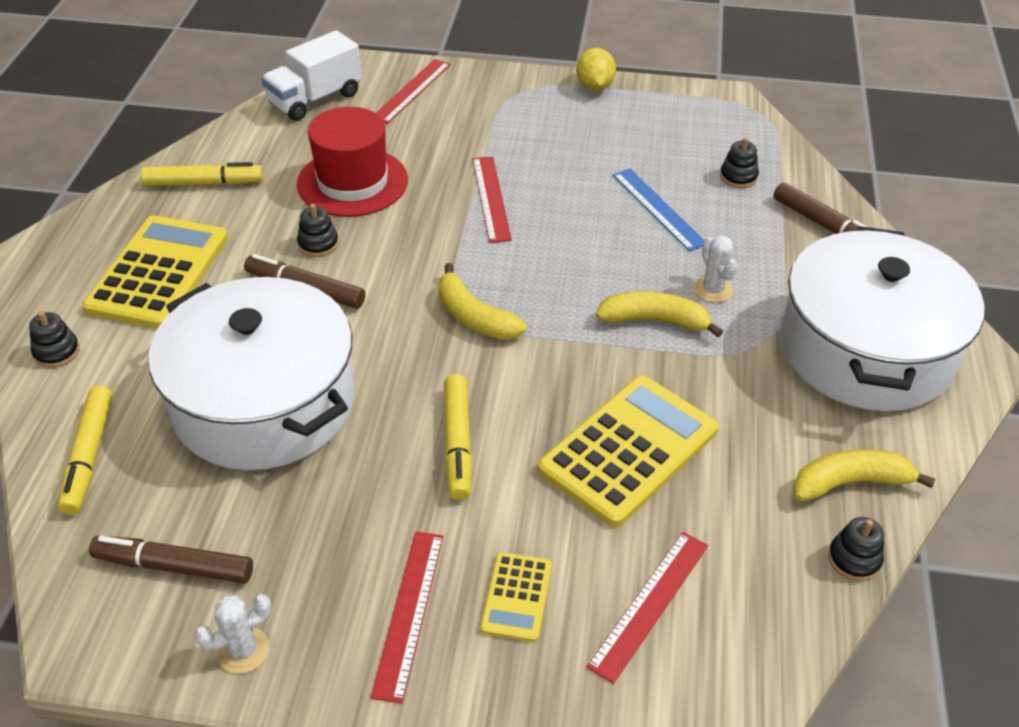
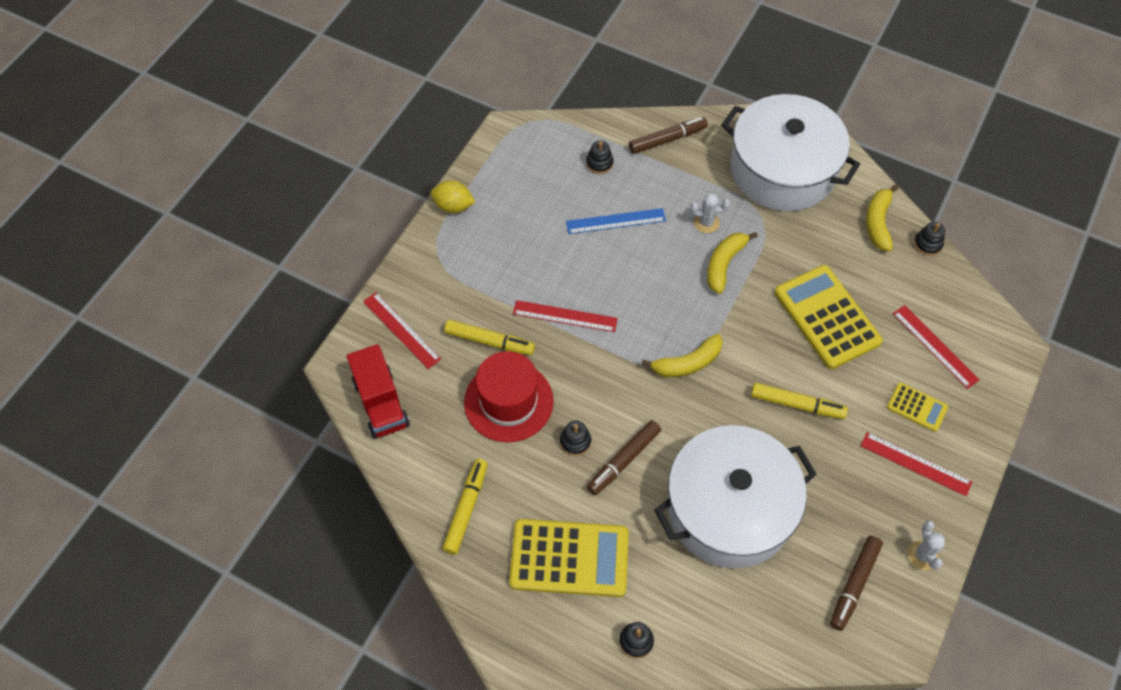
camera: 70 degrees left, 15 degrees up
(89, 456) = (748, 627): yellow marker -> yellow marker (489, 341)
(159, 273) = (569, 558): yellow calculator -> yellow calculator turned 150 degrees clockwise
(315, 99) = (381, 403): white truck -> red truck

